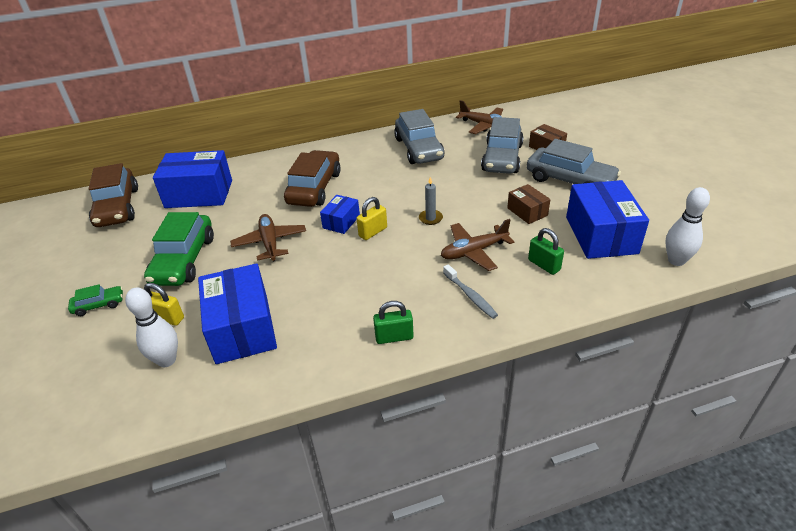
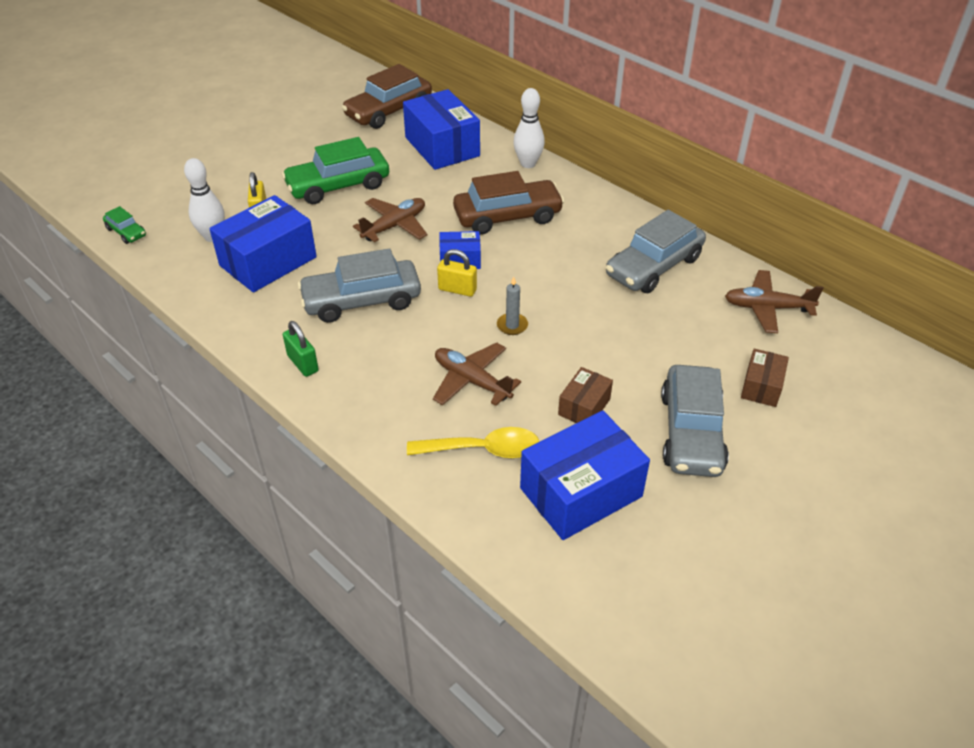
camera: 60 degrees right, 5 degrees up
(99, 305) = (257, 169): green car -> green car (126, 232)
(470, 296) = (393, 401): grey toothbrush -> none
(485, 125) = (767, 308): brown plane -> brown plane turned 90 degrees clockwise
(502, 158) = (695, 348): grey car -> grey car (362, 301)
(544, 265) = (483, 449): green padlock -> yellow spoon
(676, 260) = (572, 584): white bowling pin -> white bowling pin (528, 164)

